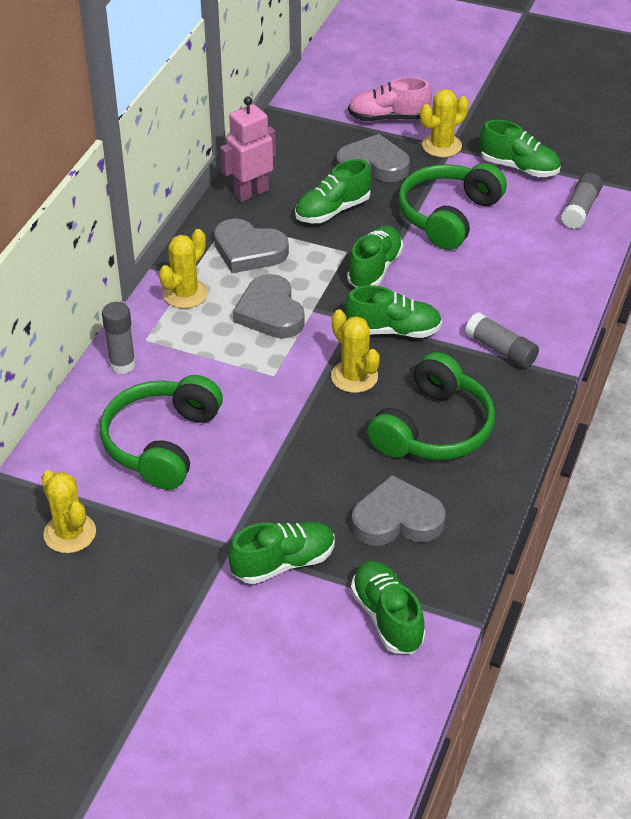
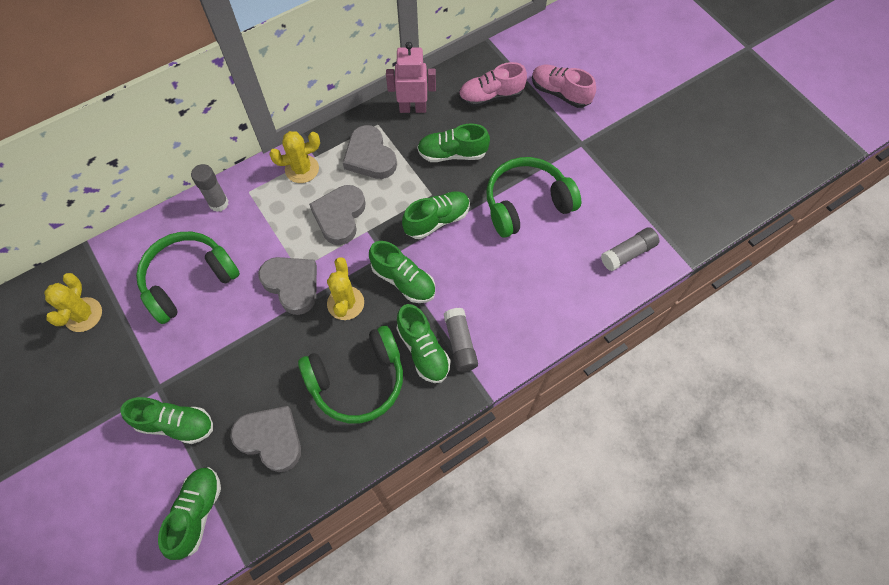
camera: 35 degrees right, 20 degrees up
(322, 149) = (491, 96): none -> pink shoe
(373, 165) = (513, 129): grey heart -> grey heart (292, 285)
(441, 146) = (576, 138): yellow cactus -> none
(519, 167) = (615, 189): green shoe -> green shoe (423, 350)

